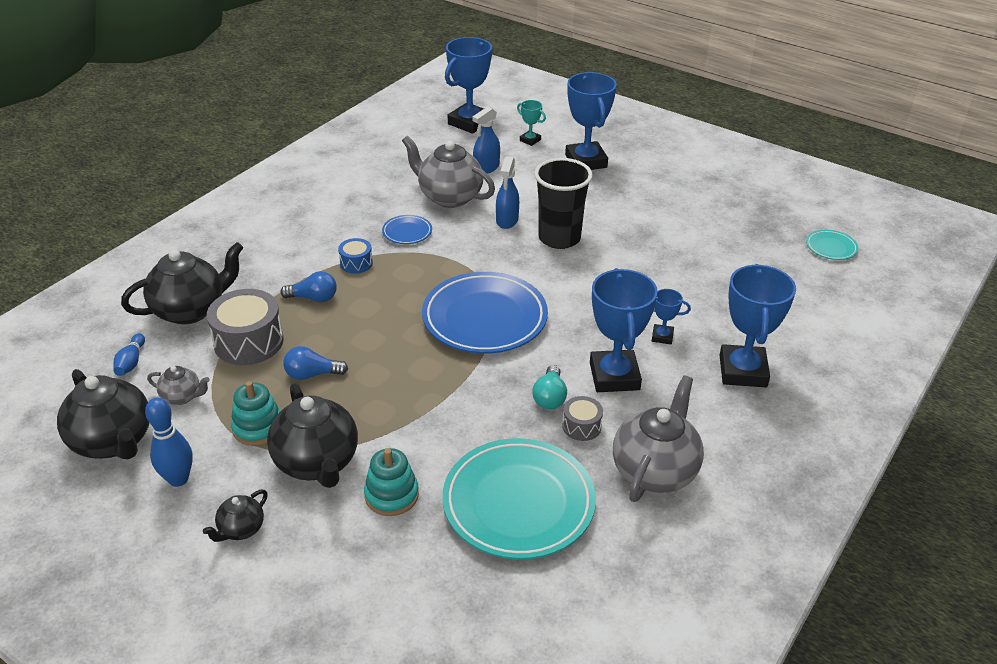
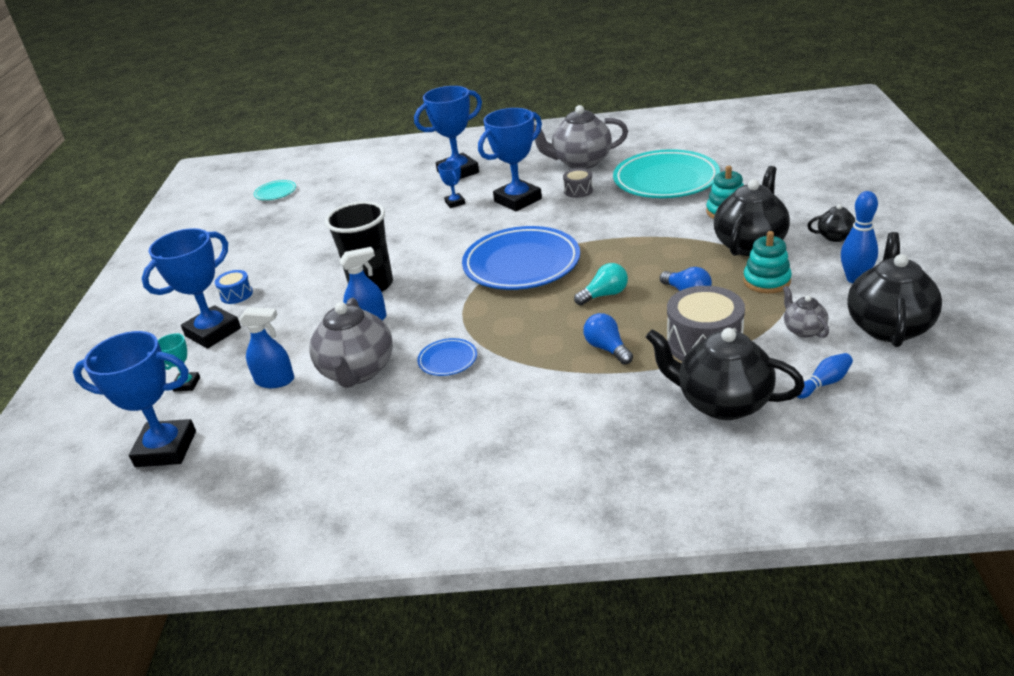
camera: 120 degrees left, 5 degrees down
(356, 263) = (530, 358): blue drum -> blue drum (236, 294)
(550, 397) = (568, 208): turquoise light bulb -> turquoise light bulb (604, 295)

